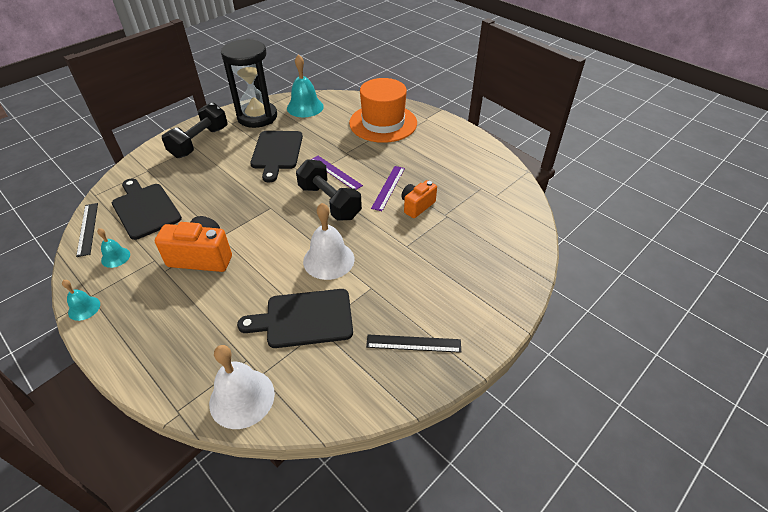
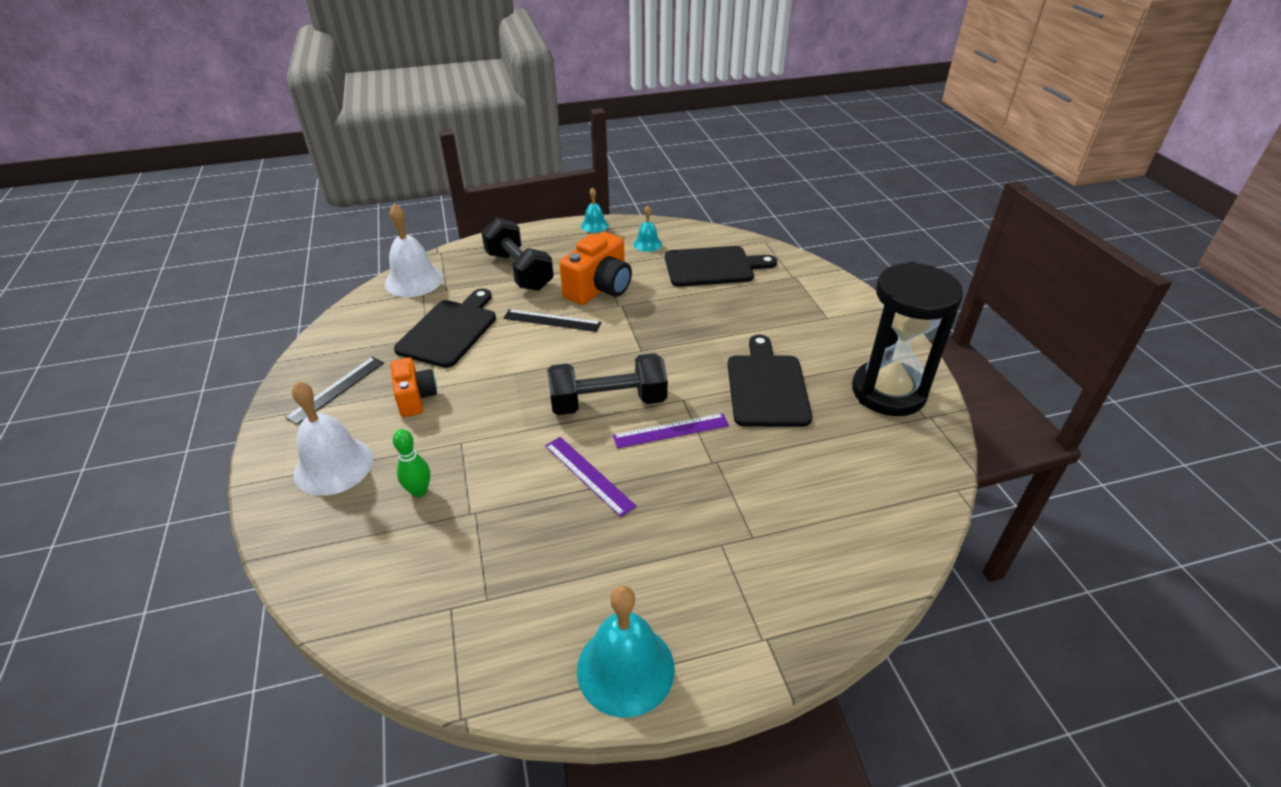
camera: 120 degrees right, 5 degrees down
(88, 229) = (706, 233): black ruler -> black ruler (552, 320)
(199, 142) = (838, 323): black dumbbell -> black dumbbell (519, 271)
(277, 152) = (766, 387): black cutting board -> black cutting board turned 60 degrees clockwise
(305, 107) = (900, 458): turquoise bell -> turquoise bell (625, 668)
(328, 260) = (507, 369): white bell -> white bell (333, 466)
(383, 123) = (785, 551): orange hat -> none
(417, 206) = (521, 489): orange camera -> orange camera (415, 398)
(452, 242) = (419, 491): none -> green bowling pin

